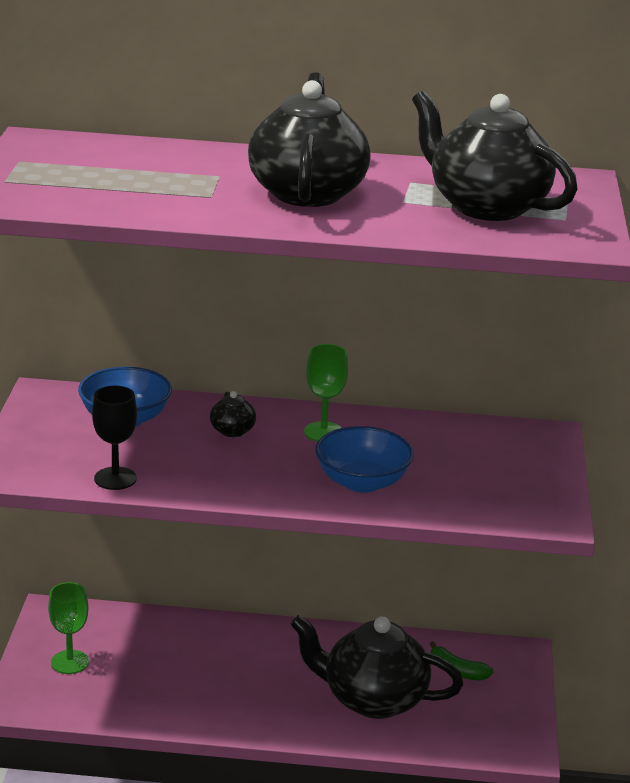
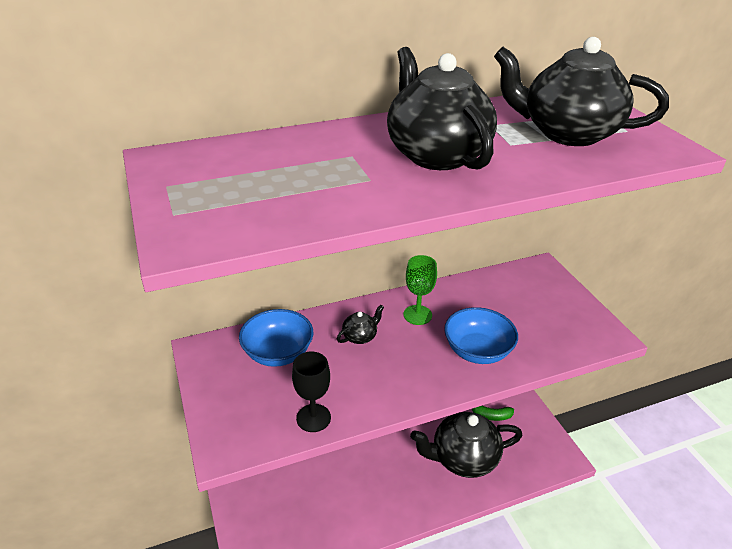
camera: 25 degrees left, 10 degrees up
(70, 662) = (265, 514): green goblet -> none
(232, 431) = (360, 336): black teapot -> black teapot turned 90 degrees counterclockwise

